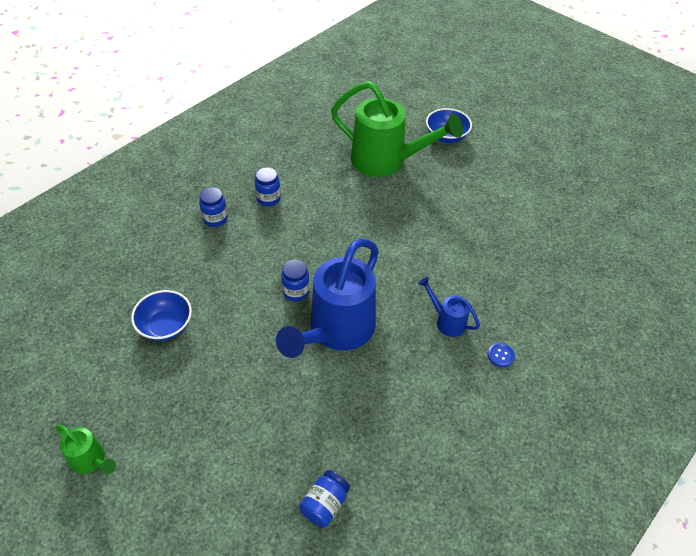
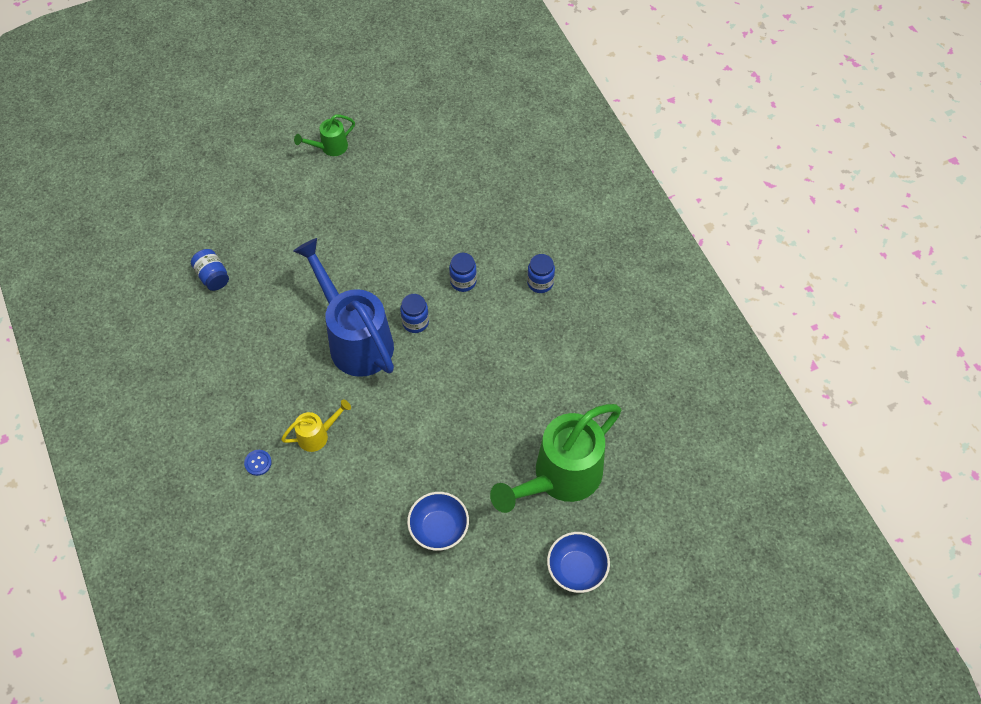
camera: 115 degrees right, 10 degrees up
(165, 326) = (427, 215): blue bowl -> blue bowl (439, 528)
(268, 198) = (549, 337): blue jar -> blue jar (463, 281)
(447, 321) = (317, 435): blue watering can -> yellow watering can

